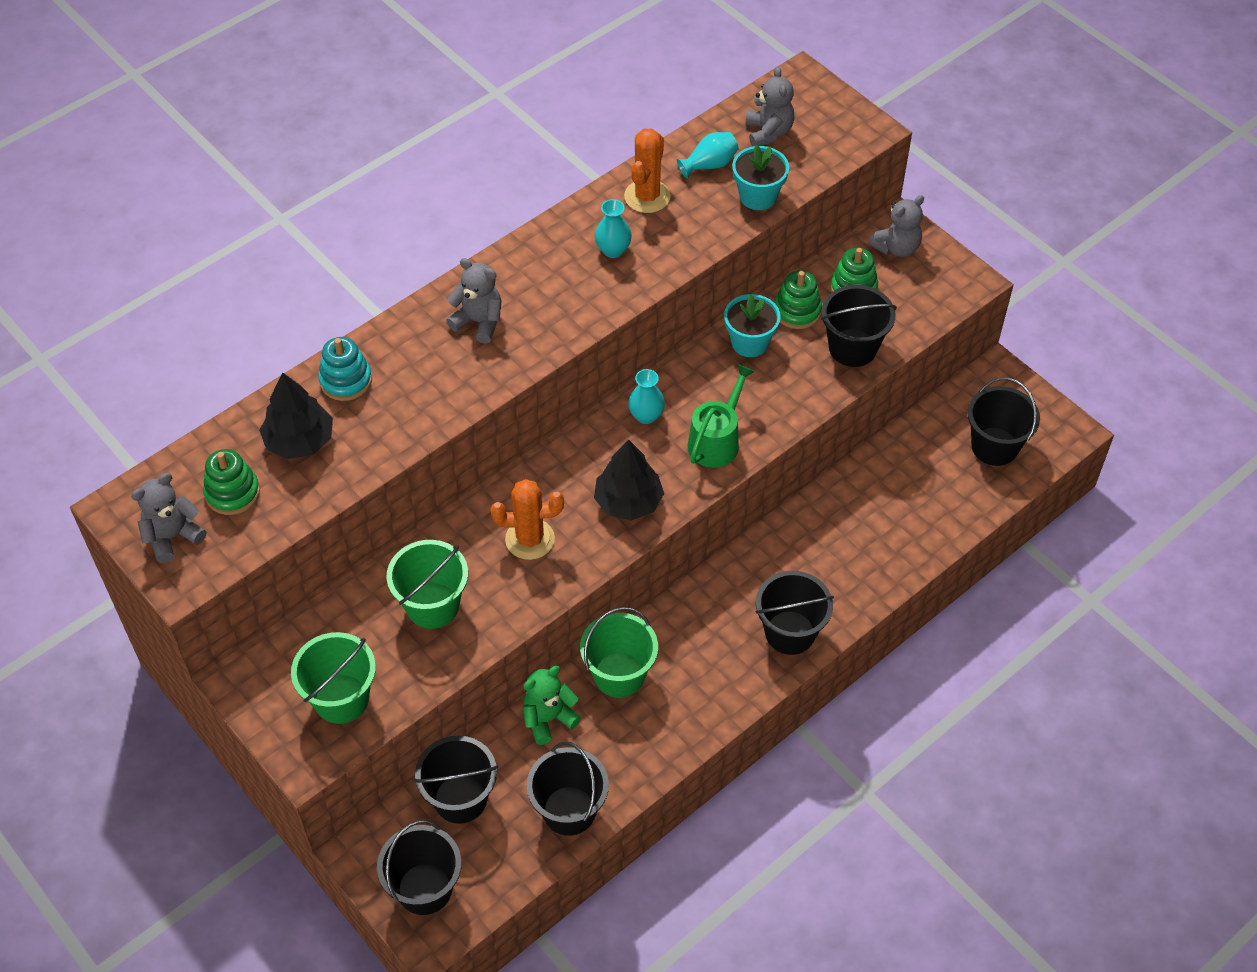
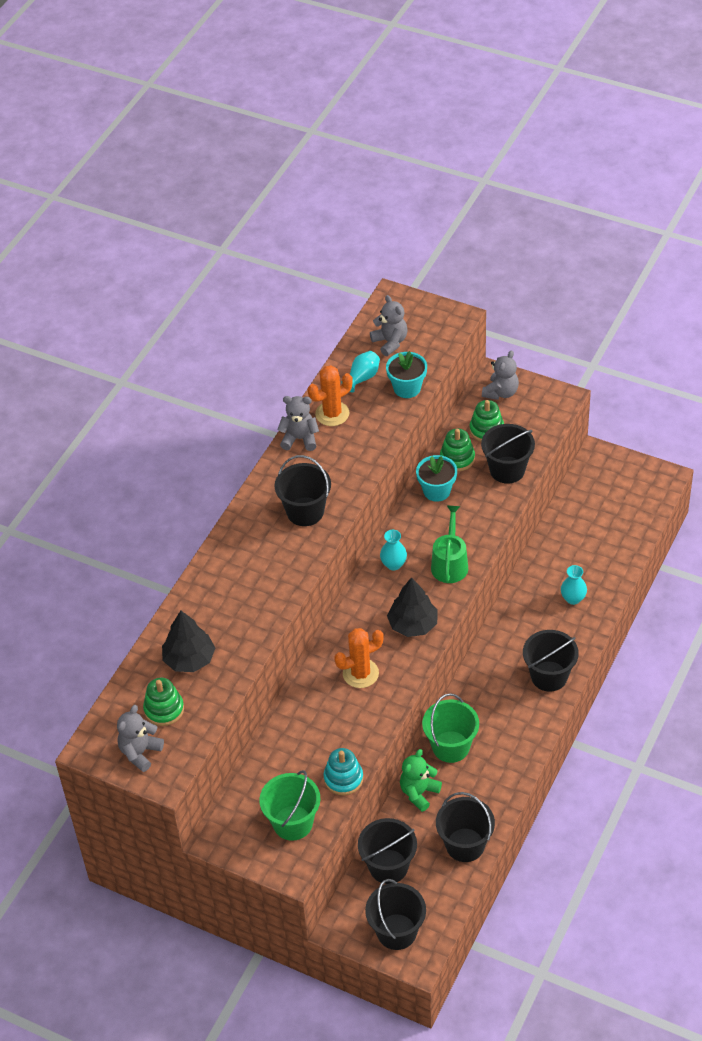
camera: 20 degrees left, 5 degrees down
(346, 380) = (197, 609): turquoise stacking toy -> turquoise stacking toy (343, 779)
(432, 605) = (319, 740): green bucket -> none
(479, 322) = (266, 537): grey teddy bear -> grey teddy bear (299, 439)
(613, 250) = (329, 458): turquoise vase -> turquoise vase (573, 598)
(647, 196) = (332, 414): orange cactus -> orange cactus turned 60 degrees clockwise
(994, 446) = (620, 505): black bucket -> black bucket (305, 511)

